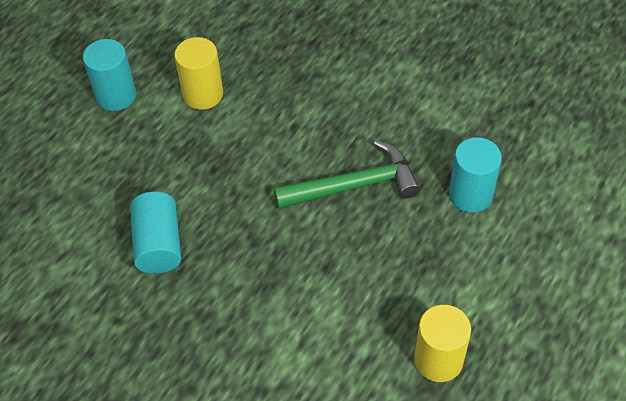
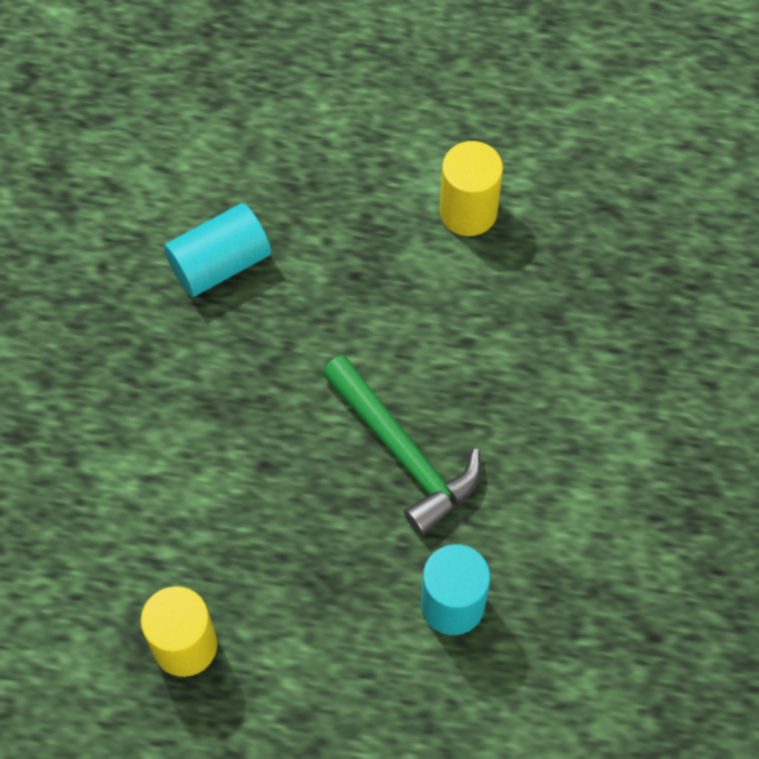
camera: 65 degrees right, 10 degrees up
(116, 95) = (418, 113): turquoise cylinder -> none

